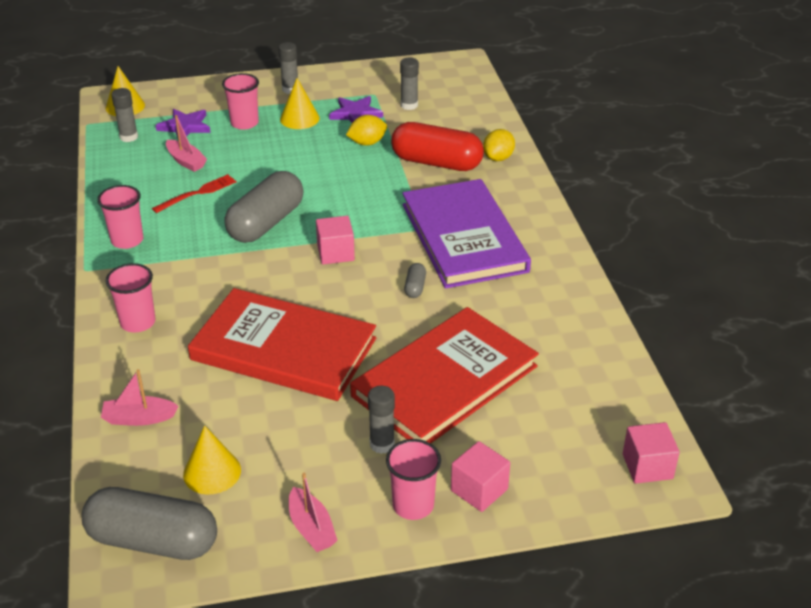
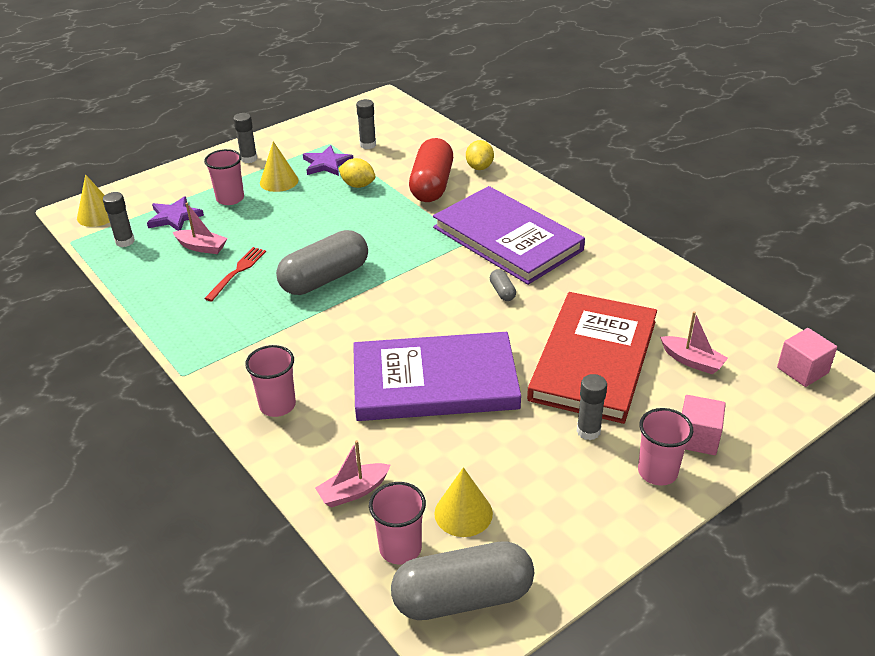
camera: 25 degrees left, 0 degrees up
(127, 240) = (203, 335): pink cup -> pink cup (400, 548)
(266, 223) = (325, 278): grey capsule -> grey capsule turned 45 degrees clockwise
(284, 349) = (435, 381): red book -> purple book
(311, 528) = (592, 526): pink boat -> pink boat (692, 361)
(335, 253) = (410, 285): pink cube -> none
(367, 143) = (358, 185): yellow lemon -> yellow lemon turned 75 degrees clockwise
(436, 163) = (432, 185): red capsule -> red capsule turned 75 degrees counterclockwise

